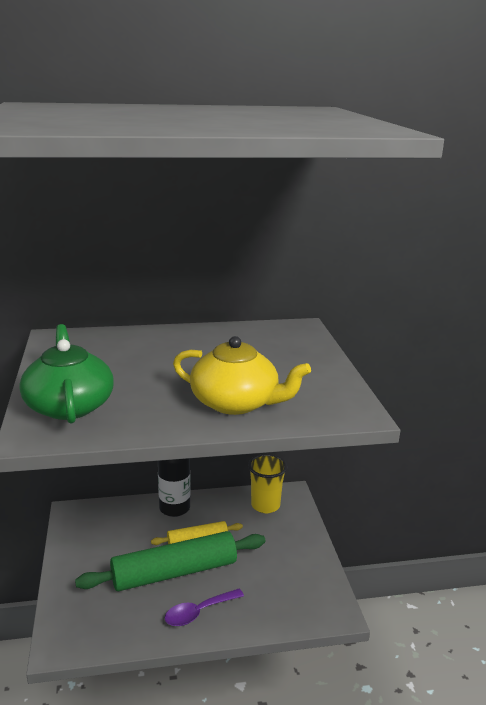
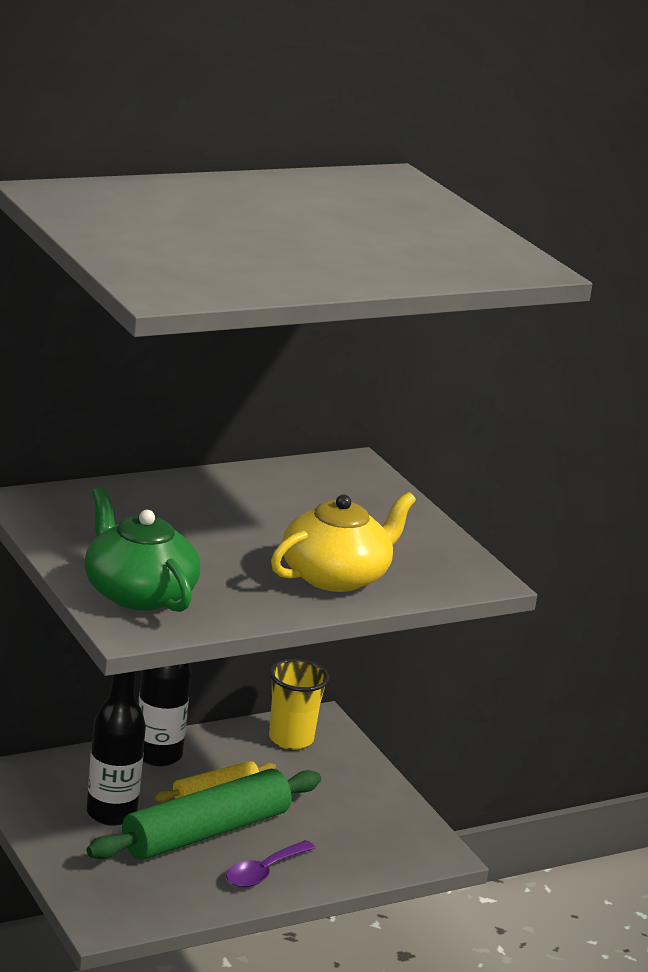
camera: 20 degrees left, 0 degrees up
(120, 549) = (111, 813): none -> black bottle
(236, 403) = (336, 576): yellow teapot -> yellow teapot turned 45 degrees counterclockwise

